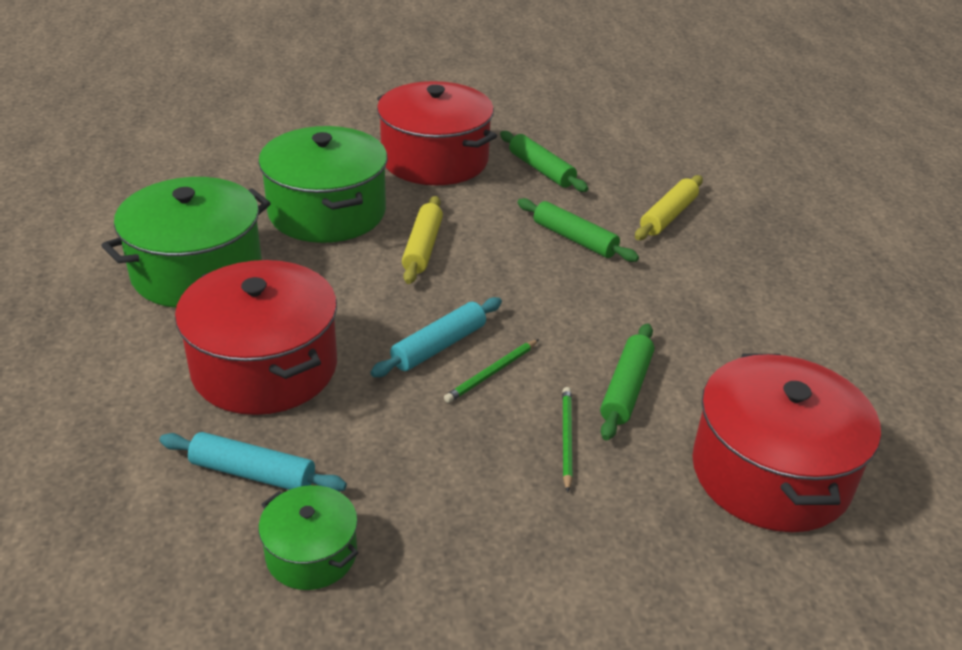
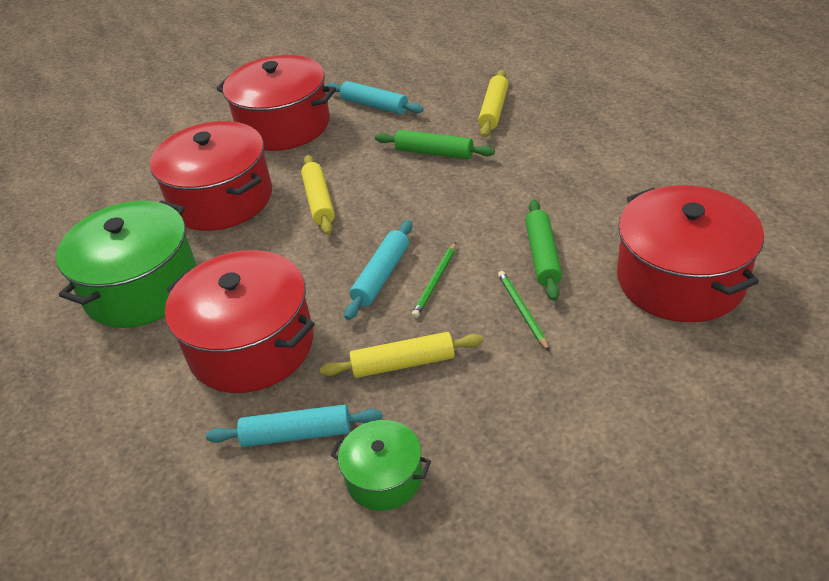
camera: 15 degrees left, 5 degrees up
(327, 212) = (221, 199): green pot -> red pot
(405, 444) = (403, 363): none -> yellow rolling pin
(541, 170) = (374, 105): green rolling pin -> turquoise rolling pin

